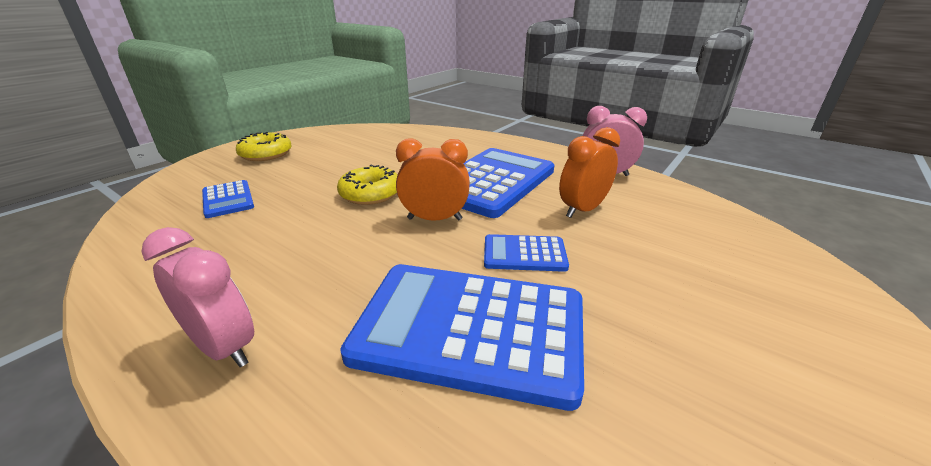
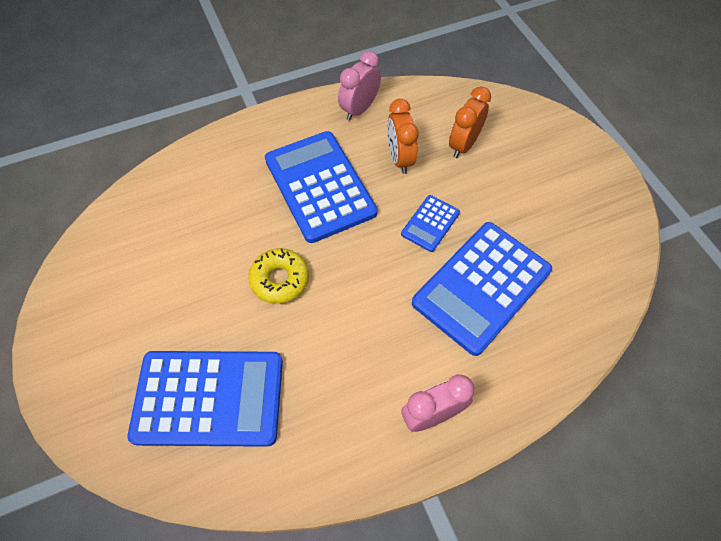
camera: 60 degrees left, 30 degrees up
(228, 199) = (209, 398): blue calculator -> blue calculator, size x2.11
(266, 154) = (102, 348): yellow donut -> none
(434, 219) = (354, 252): orange clock -> orange clock (463, 145)

